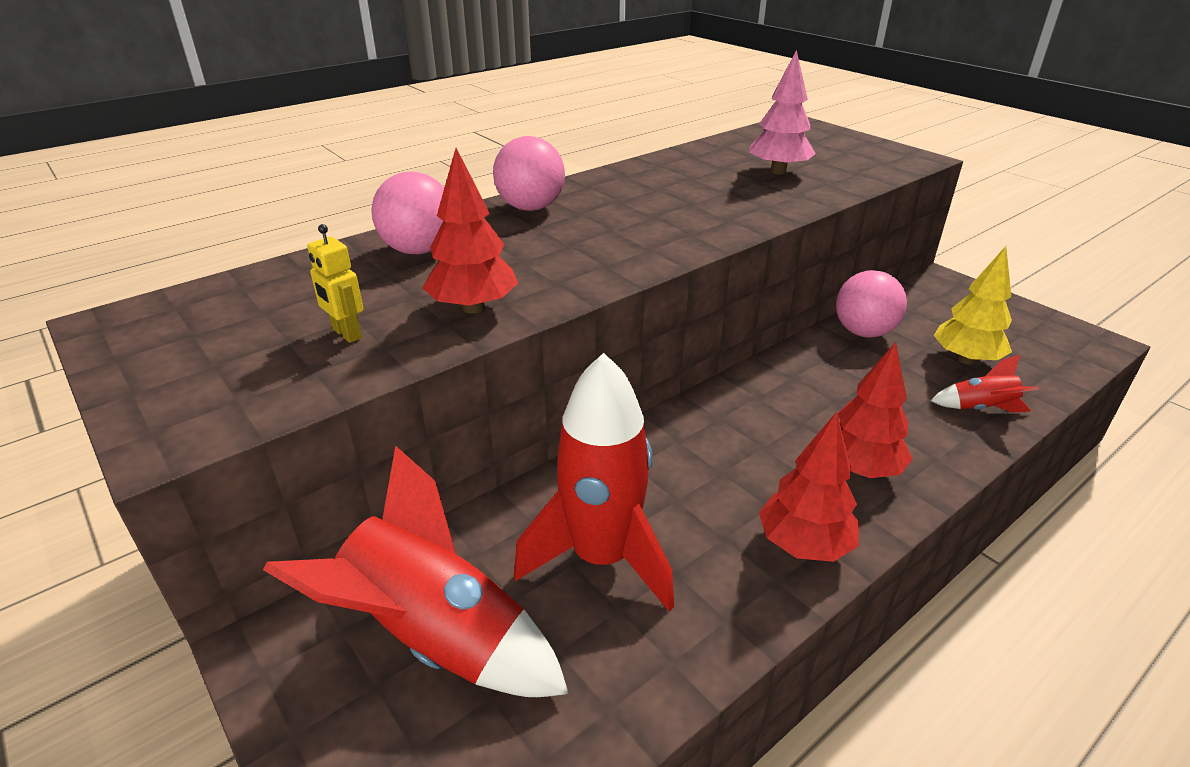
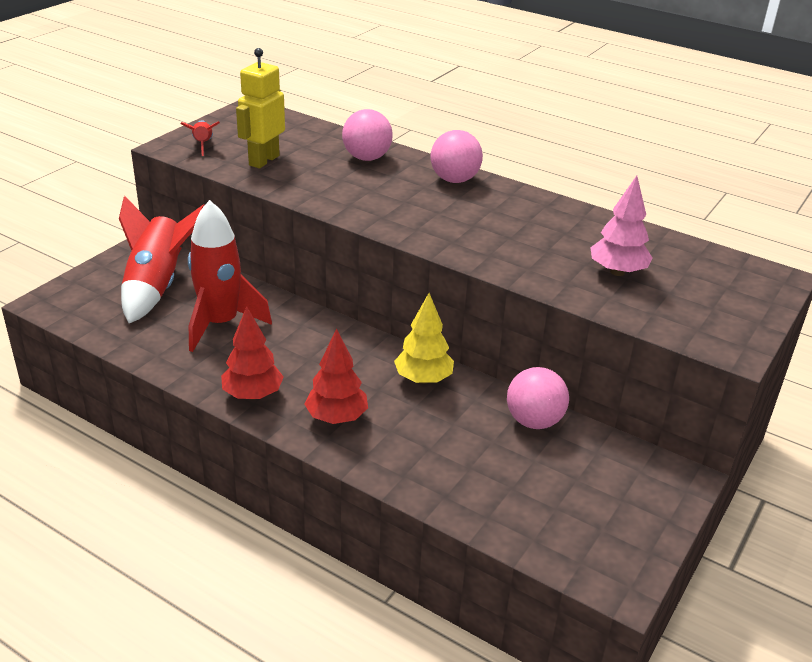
camera: 70 degrees right, 0 degrees up
(346, 334) = (263, 160): yellow robot -> yellow robot, size x1.84
(473, 308) = (306, 186): red tree -> none
(965, 359) = (523, 483): yellow tree -> yellow tree (423, 379)
(981, 408) = (446, 486): red rocket -> red rocket (203, 145)

